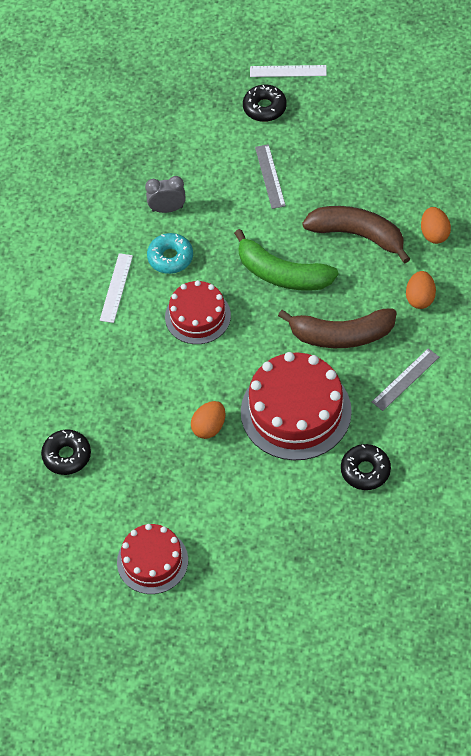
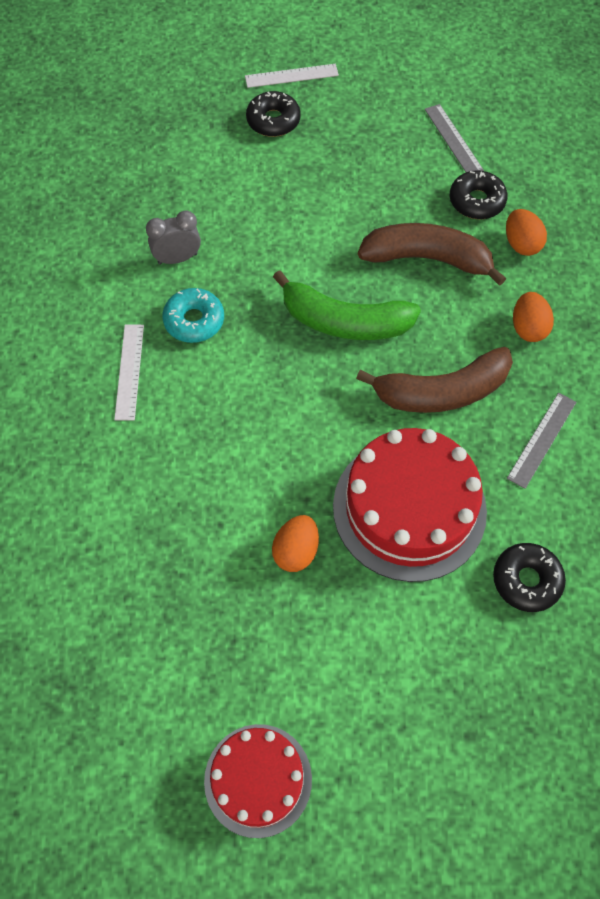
camera: 15 degrees left, 5 degrees up
(67, 456) = (101, 629): black donut -> black donut (476, 201)
(197, 316) = (246, 394): red cake -> none
(270, 176) = (299, 201): grey ruler -> grey ruler (453, 139)

